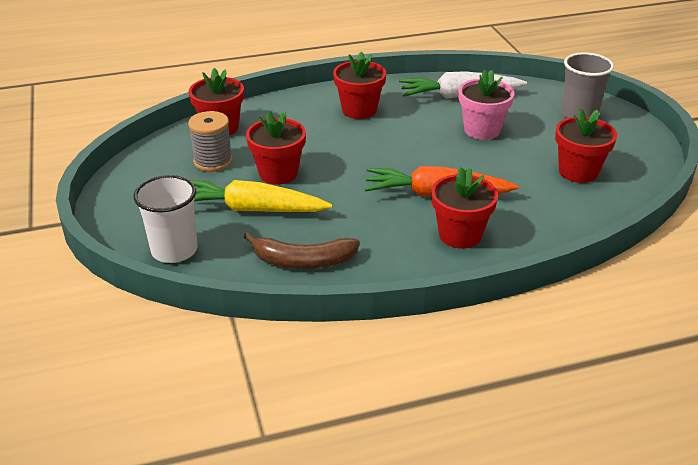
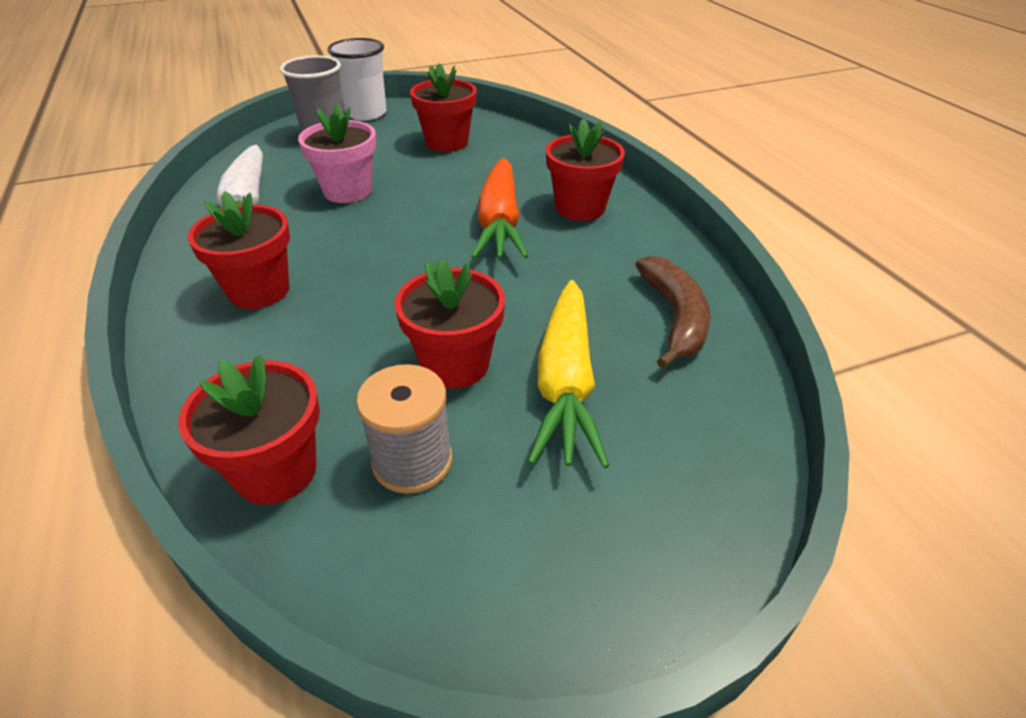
camera: 95 degrees left, 5 degrees up
(174, 250) = (708, 466): white cup -> white cup (366, 113)

